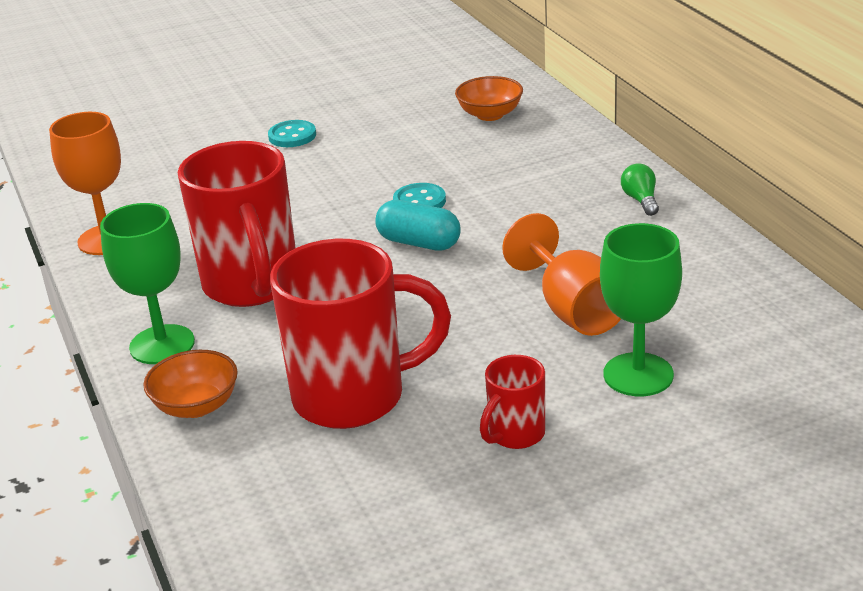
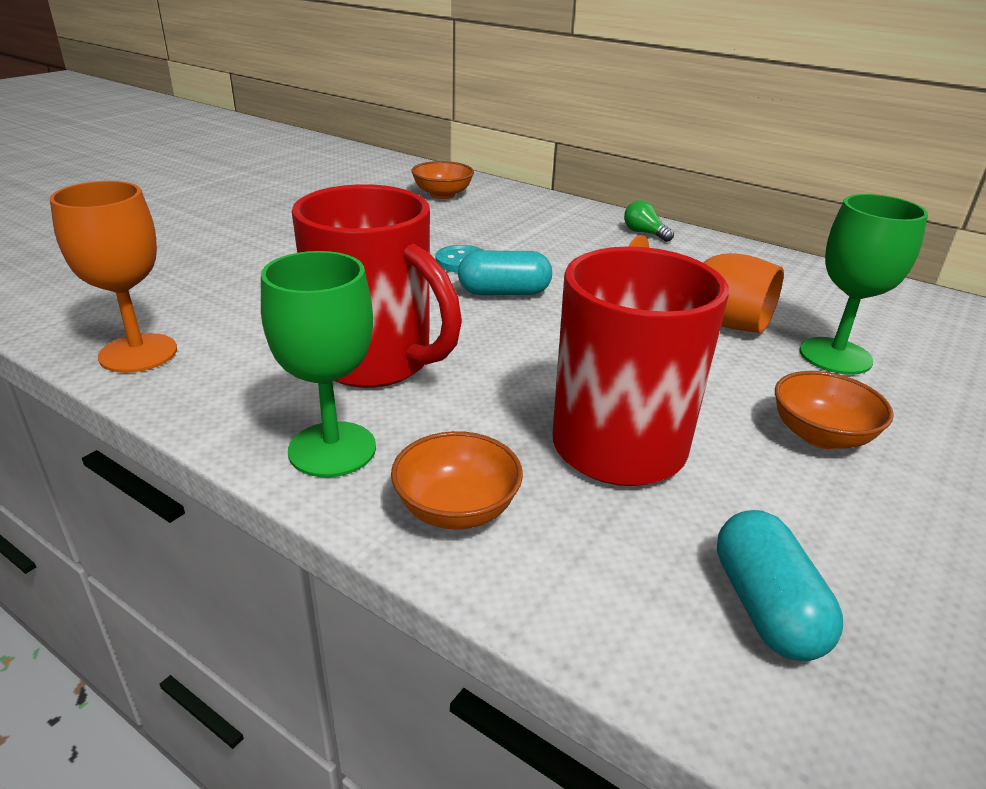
camera: 35 degrees left, 0 degrees up
(292, 136) = (270, 230): turquoise button -> none
(310, 522) = (766, 607): none -> turquoise capsule
(515, 435) = (820, 435): red mug -> orange bowl

